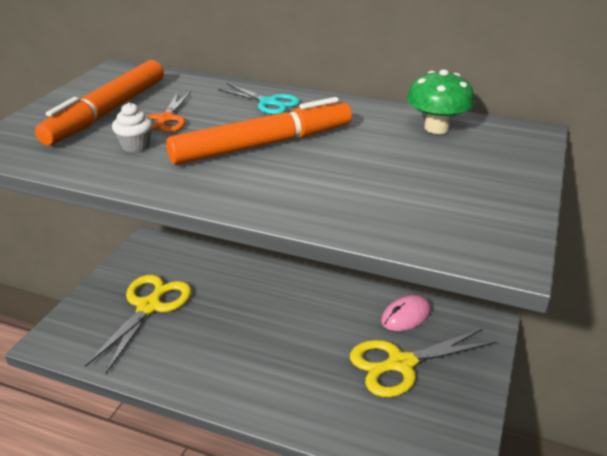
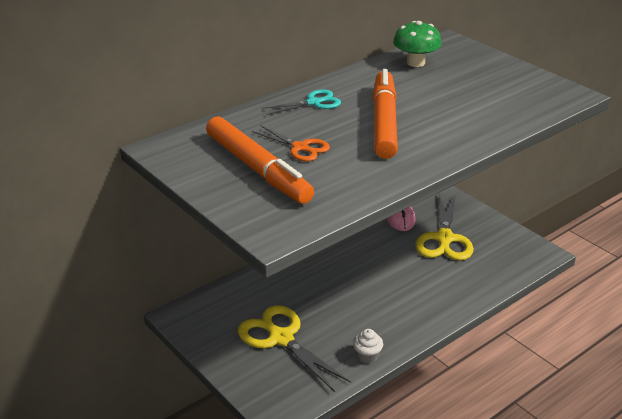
camera: 60 degrees left, 0 degrees up
(135, 146) = (337, 168): white cupcake -> white cupcake (367, 356)

